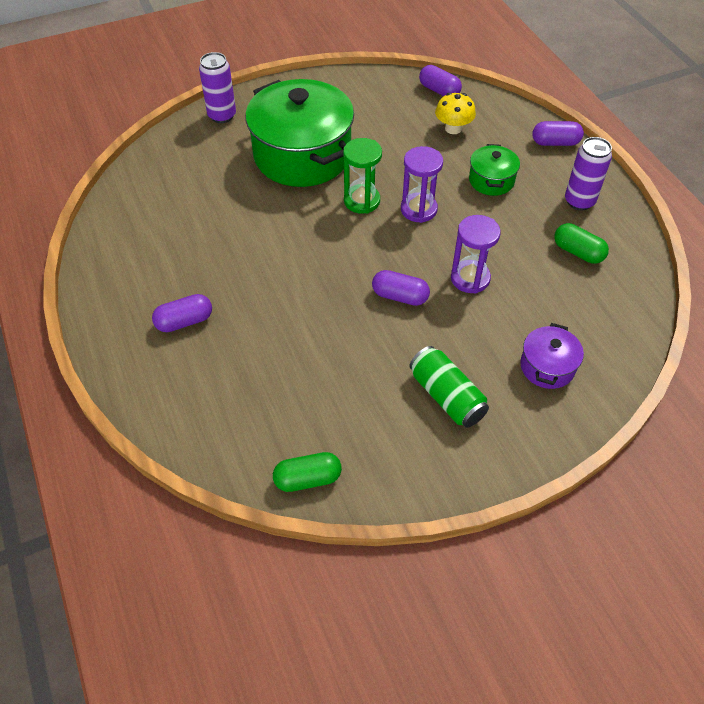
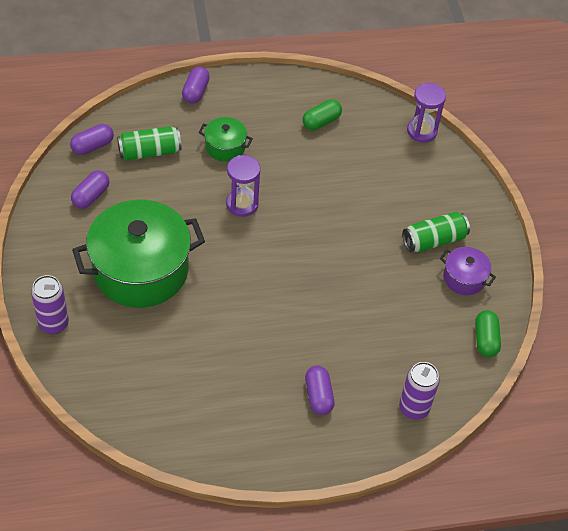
camera: 80 degrees left, 0 degrees up
(362, 201) = (218, 240): green hourglass -> none
(400, 296) = (333, 242): purple capsule -> purple capsule (91, 196)
(453, 128) = (149, 152): yellow mushroom -> green can
(470, 278) = (328, 193): purple hourglass -> purple hourglass (422, 131)
(547, 367) = (422, 176): purple pot -> purple pot (464, 278)
(579, 201) = (269, 101): purple can -> purple can (414, 408)

